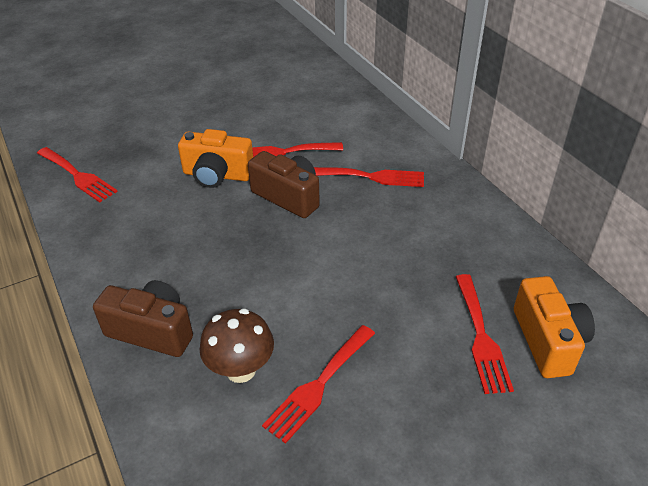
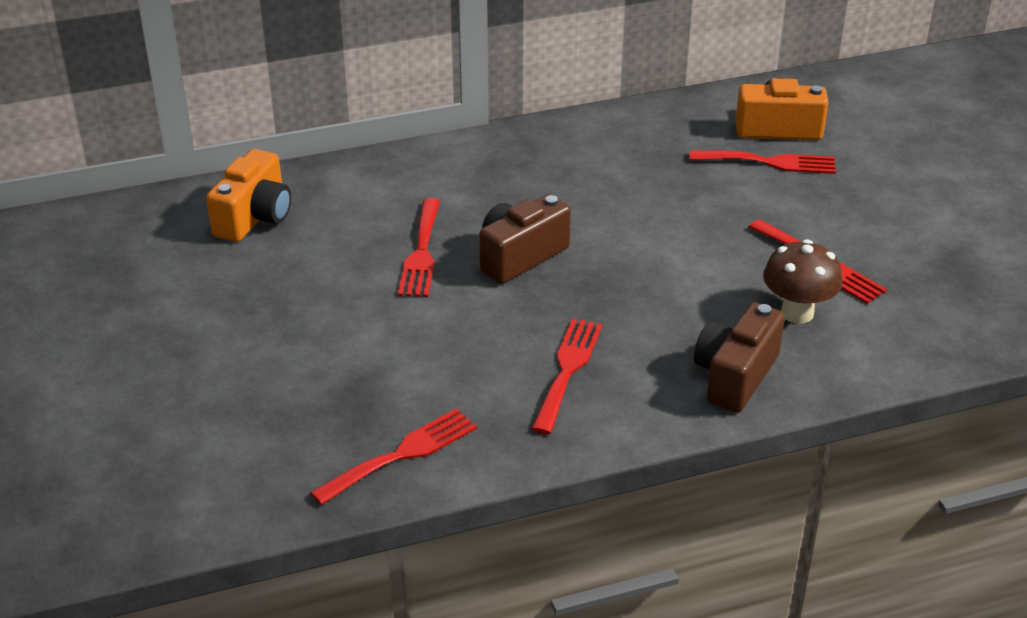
camera: 80 degrees left, 5 degrees down
(217, 175) = (452, 313): orange camera -> orange camera (254, 217)
(372, 177) = (502, 188): red fork -> red fork (567, 370)

